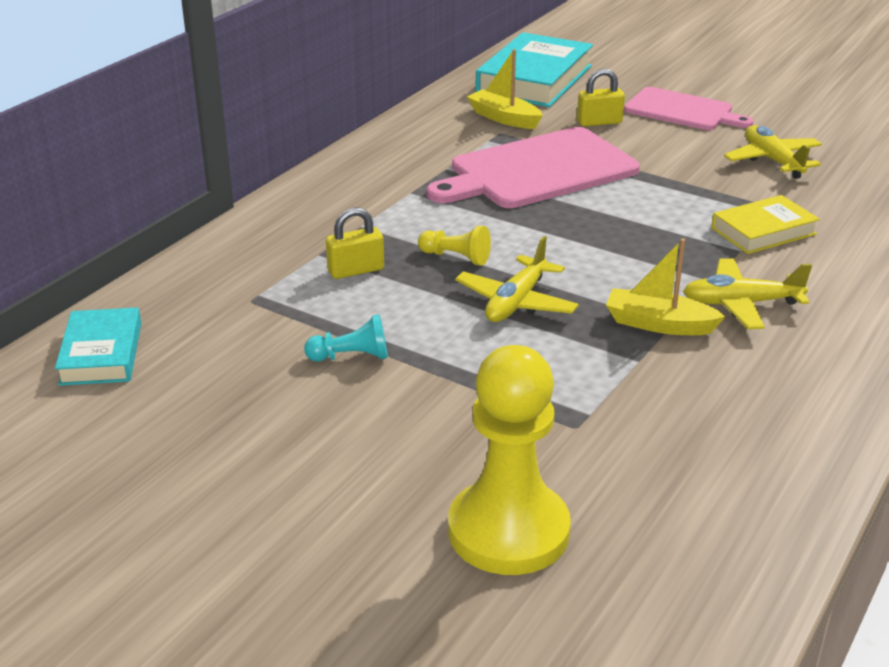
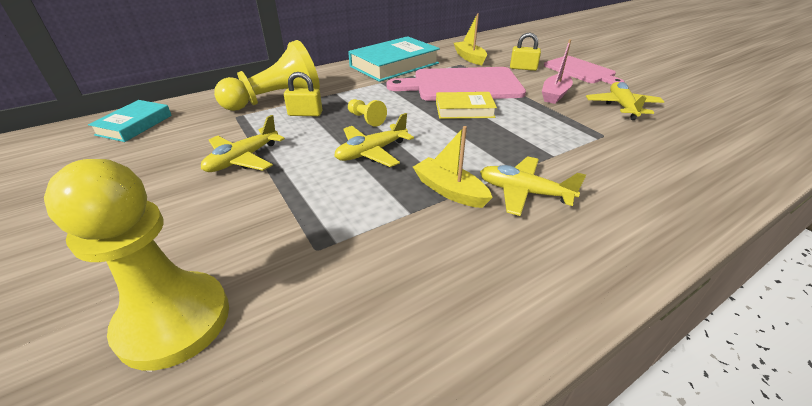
camera: 25 degrees right, 5 degrees up
(278, 258) = (276, 99): none -> yellow pawn
(351, 357) = (243, 159): turquoise pawn -> yellow plane
(534, 79) = (505, 44): turquoise book -> turquoise book (394, 65)
(677, 160) = (555, 94): none -> pink boat
(763, 231) = (581, 147): yellow book -> yellow book (464, 110)

